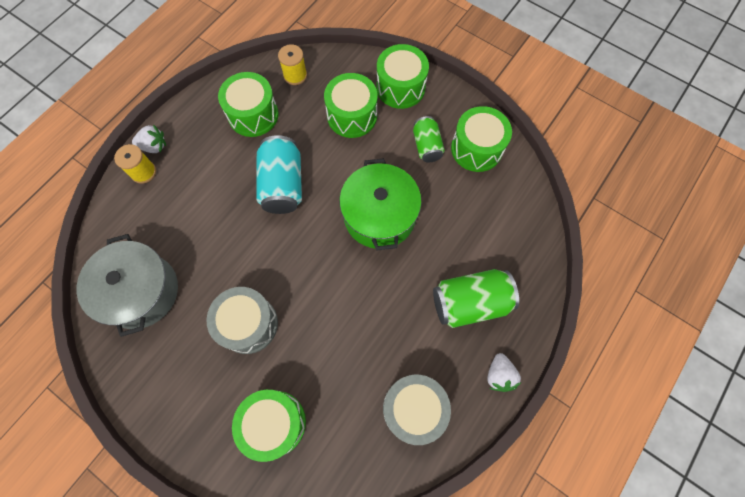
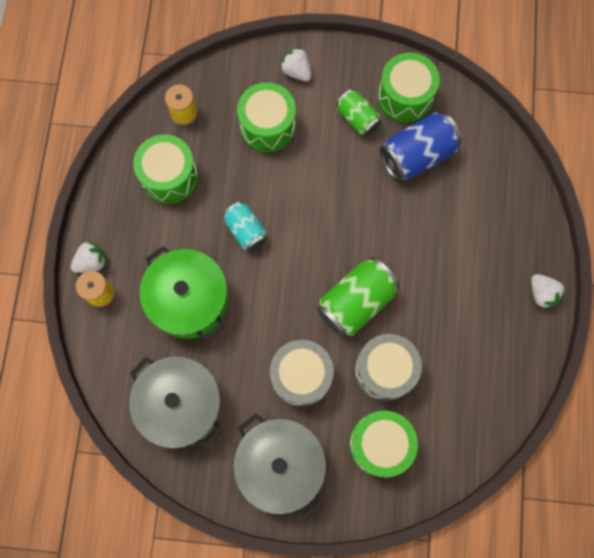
camera: 30 degrees left, 5 degrees up
(181, 389) = (280, 465): none -> grey pot
(282, 185) = (246, 230): turquoise can -> turquoise can, size x0.61
(379, 215) = (355, 210): green pot -> green pot (189, 300)
(400, 87) = (296, 71): green drum -> white strawberry
(413, 409) = (488, 363): grey drum -> grey drum (385, 370)
(458, 199) = (416, 155): none -> blue can
(470, 302) = (482, 245): green can -> green can (356, 302)

